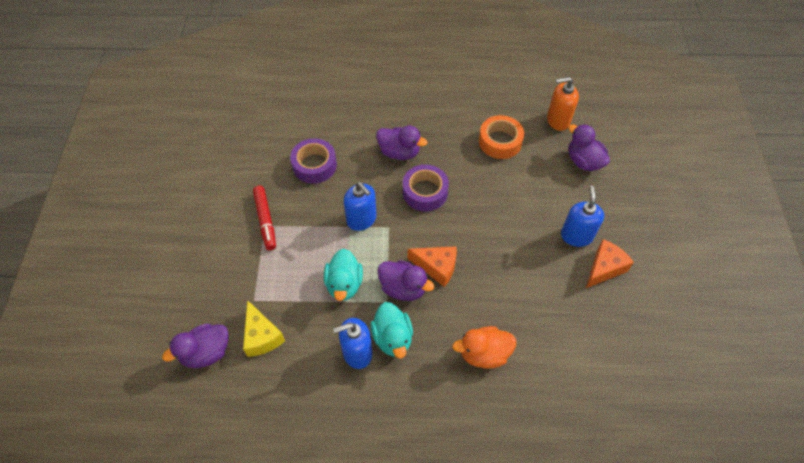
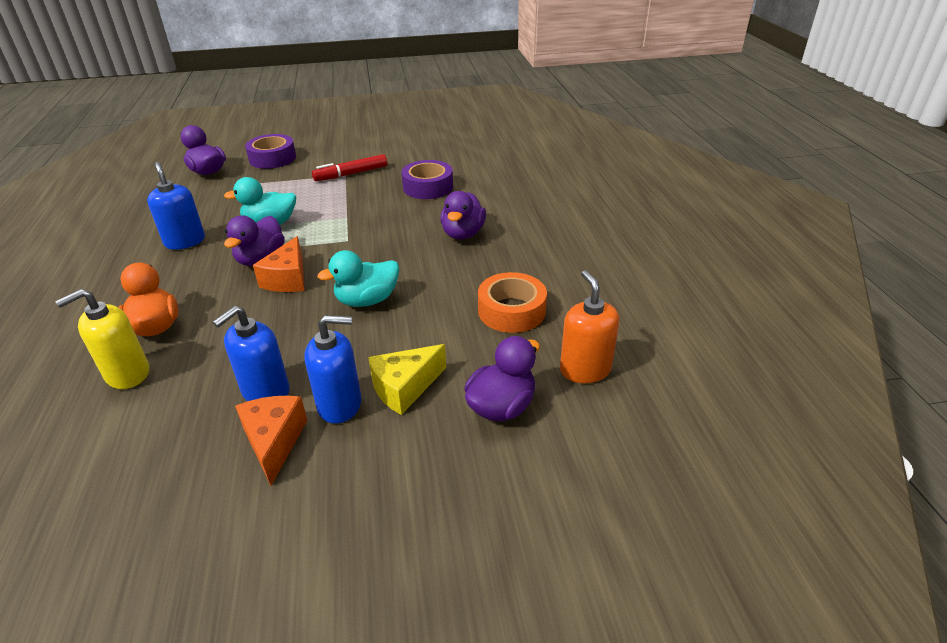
camera: 80 degrees right, 20 degrees down
(262, 336) = (217, 192): yellow cheese -> yellow cheese (404, 388)
(361, 219) = (357, 222): blue soap dispenser -> blue soap dispenser (265, 391)
(392, 338) = (196, 260): turquoise duck -> turquoise duck (367, 300)
(425, 192) = (403, 258): purple tape -> purple tape (272, 158)
(536, 362) = (127, 374): none -> yellow soap dispenser
(604, 268) = (274, 442): orange cheese -> orange cheese turned 135 degrees counterclockwise

